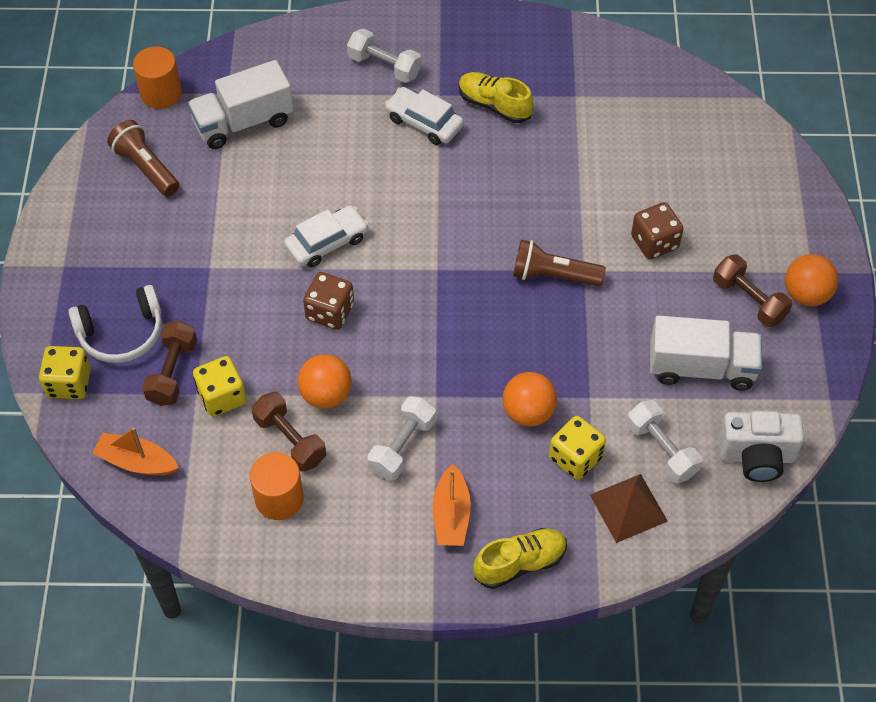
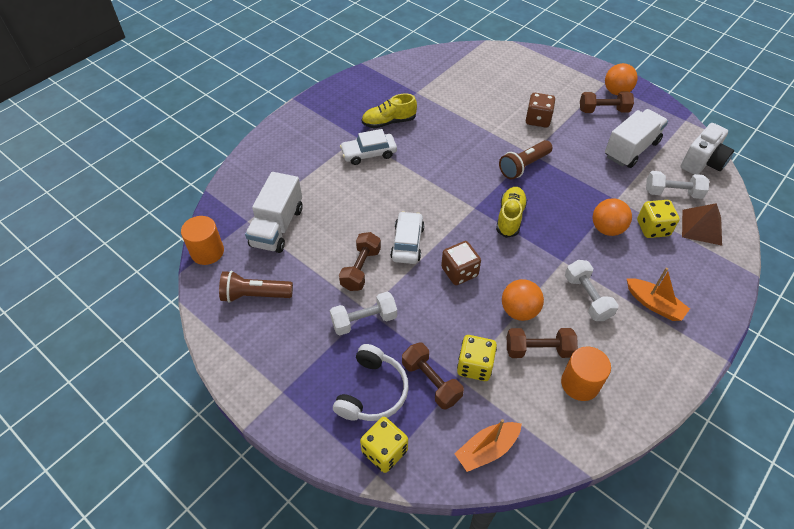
camera: 50 degrees left, 5 degrees down
(255, 227) = (361, 269): none -> brown dumbbell
(384, 66) = (312, 146): white dumbbell -> white dumbbell (364, 320)
(520, 563) = (710, 293): yellow shoe -> yellow shoe (510, 217)

